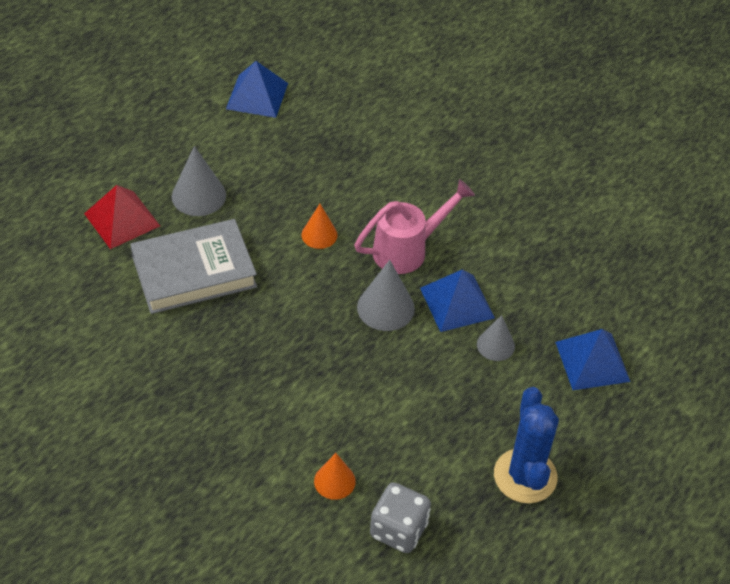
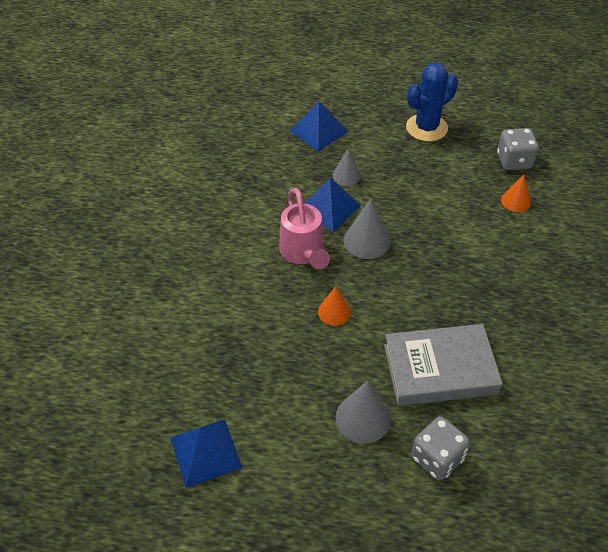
camera: 120 degrees left, 0 degrees up
(122, 219) = (437, 458): red pyramid -> grey dice
(194, 272) = (440, 369): grey book -> grey book turned 45 degrees counterclockwise
(408, 249) = (303, 254): pink watering can -> pink watering can turned 135 degrees counterclockwise

